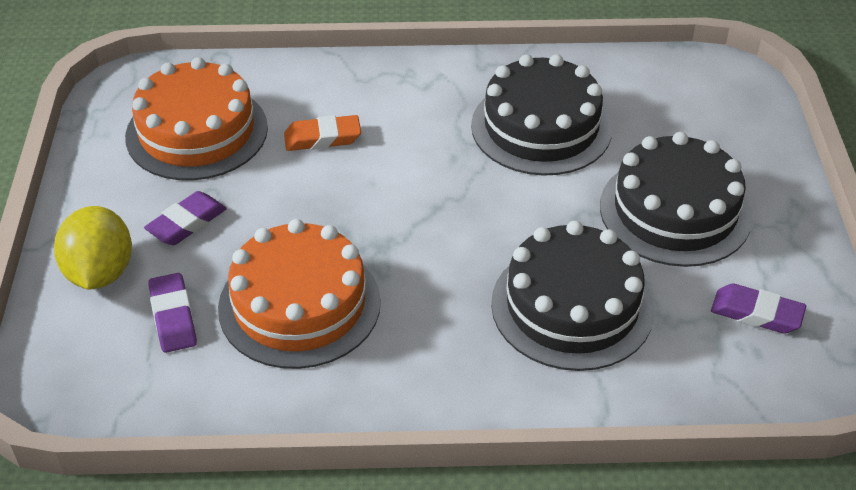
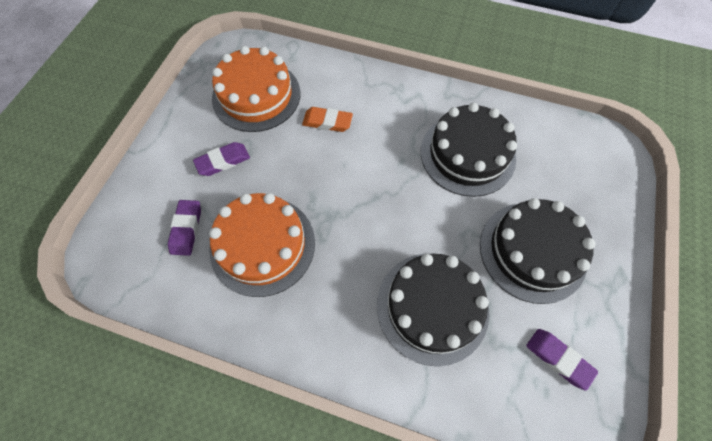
camera: 20 degrees right, 20 degrees up
(100, 272) = (160, 182): yellow lemon -> none

